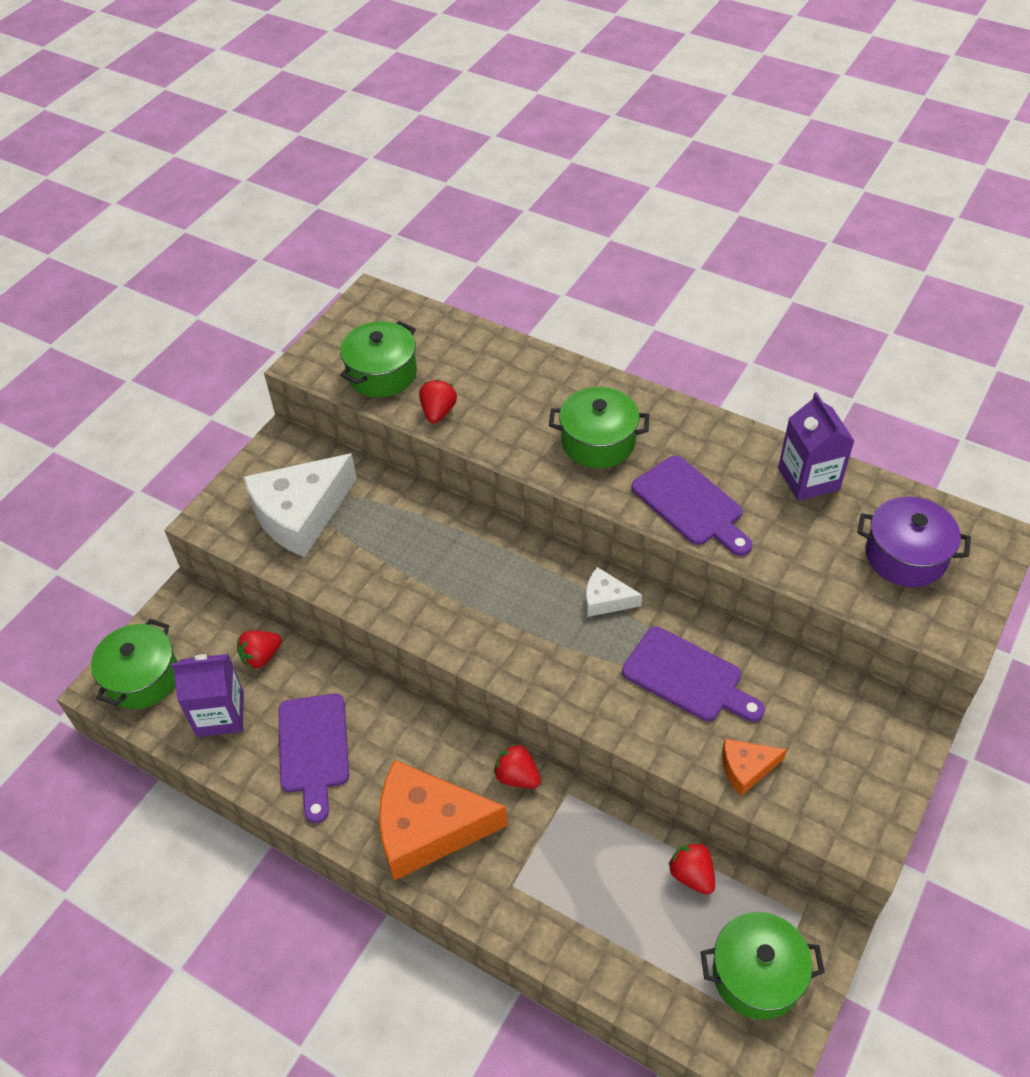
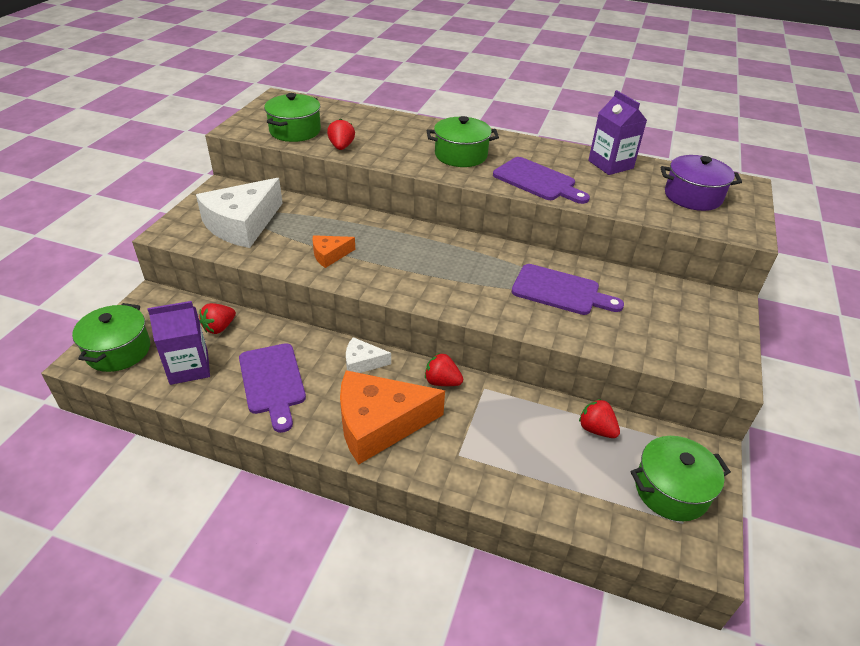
camera: 15 degrees left, 10 degrees down
(606, 599) = (485, 254): white cheese -> white cheese (362, 362)
(746, 768) = (624, 339): orange cheese -> orange cheese (330, 255)

